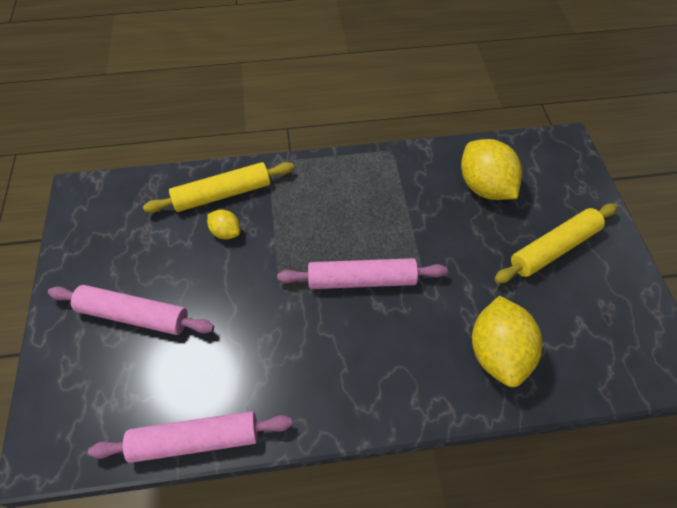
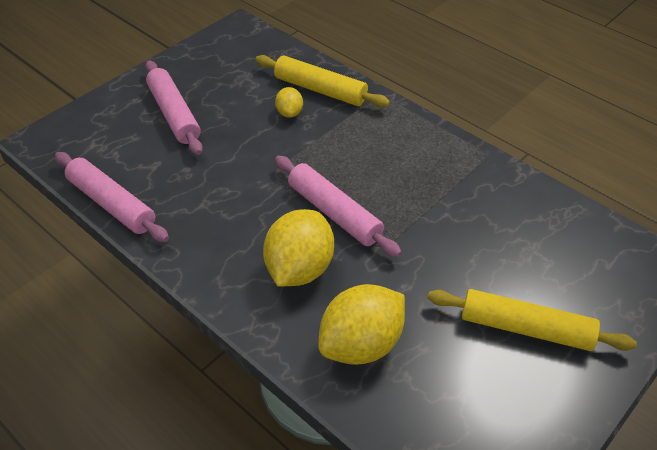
camera: 50 degrees right, 10 degrees down
(484, 187) = (532, 238): yellow lemon -> yellow lemon (299, 269)

